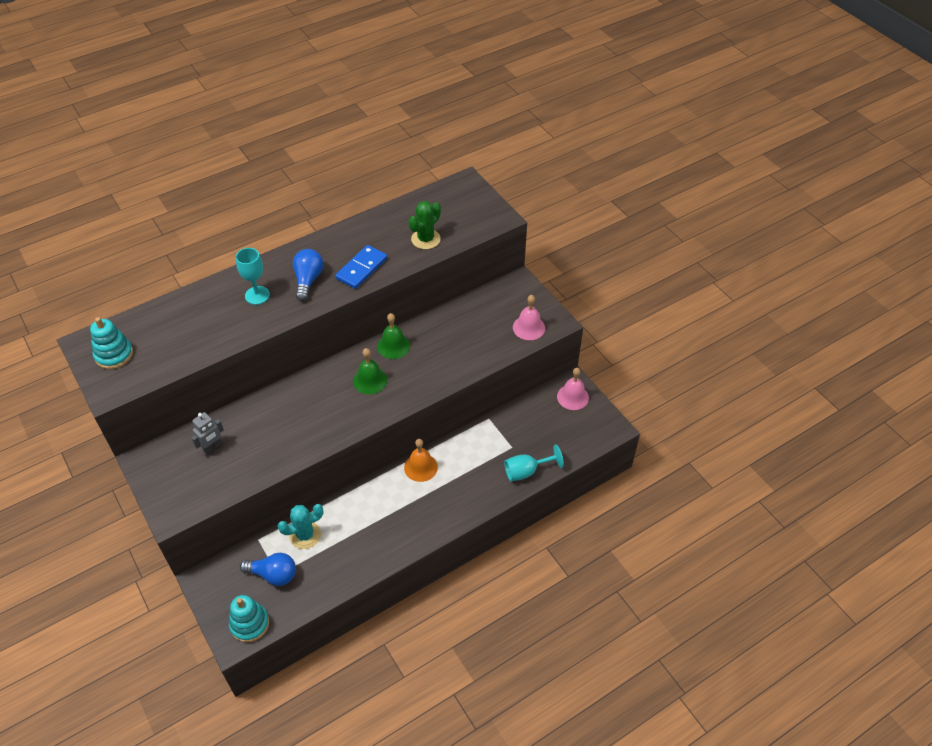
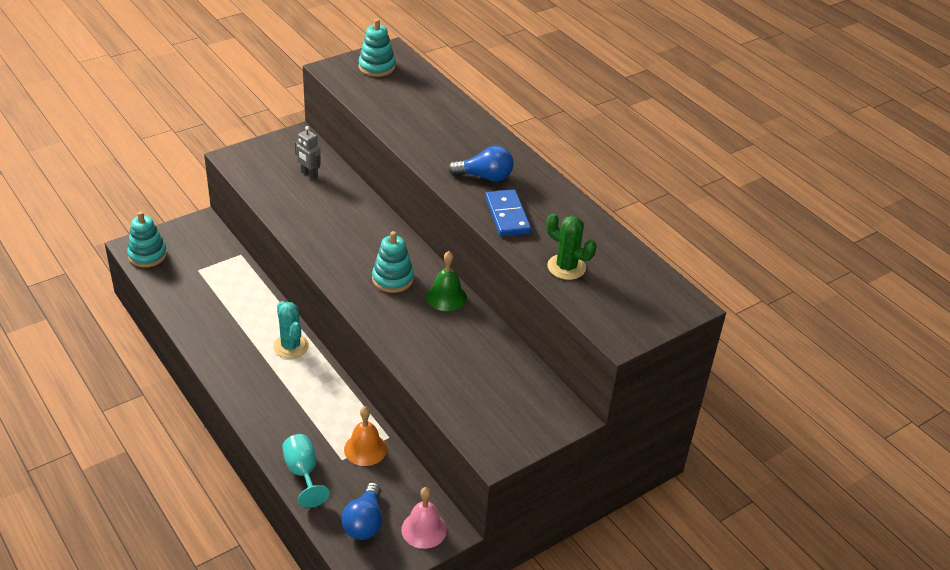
camera: 85 degrees right, 10 degrees down
(257, 295) = (459, 144): turquoise goblet -> none
(273, 574) = (198, 267): blue light bulb -> blue light bulb (364, 522)
(305, 535) = (240, 286): turquoise cactus -> turquoise cactus (291, 346)
(362, 269) = (507, 215): blue domino -> blue domino turned 45 degrees clockwise
(370, 380) = (392, 279): green bell -> turquoise stacking toy
(421, 467) = (318, 373): orange bell -> orange bell (365, 449)
(529, 327) = (483, 424): pink bell -> none

